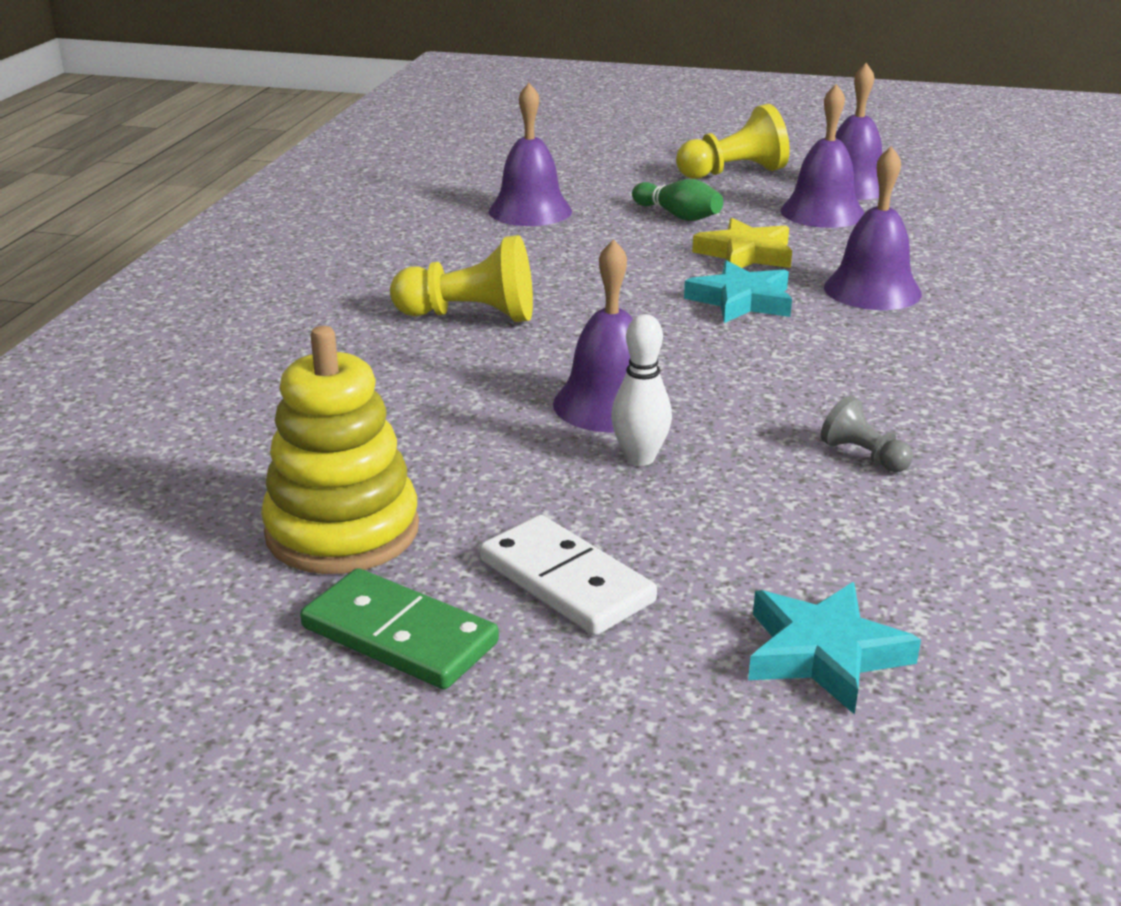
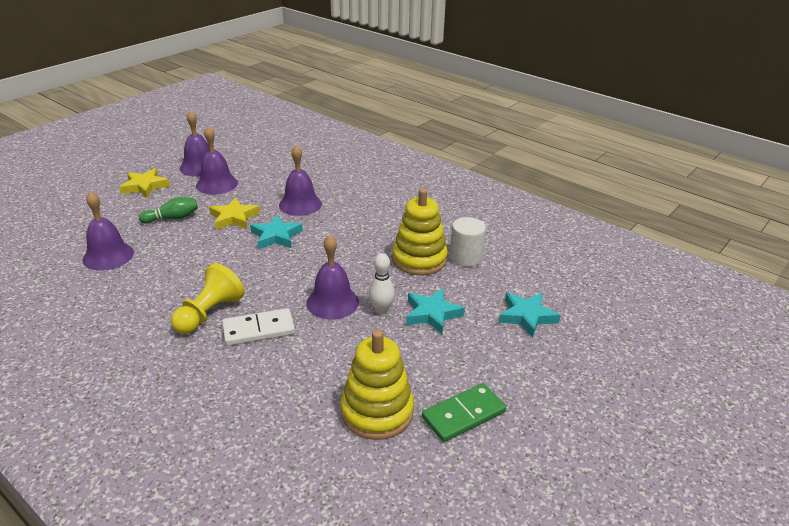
camera: 65 degrees left, 5 degrees up
(565, 581) = (453, 359): white domino -> white domino (258, 330)
(689, 519) = (432, 314): none -> turquoise star
(733, 173) = (144, 186): yellow pawn -> yellow star
(863, 456) = (419, 259): grey pawn -> yellow stacking toy
(952, 511) = (465, 257): none -> white cylinder

